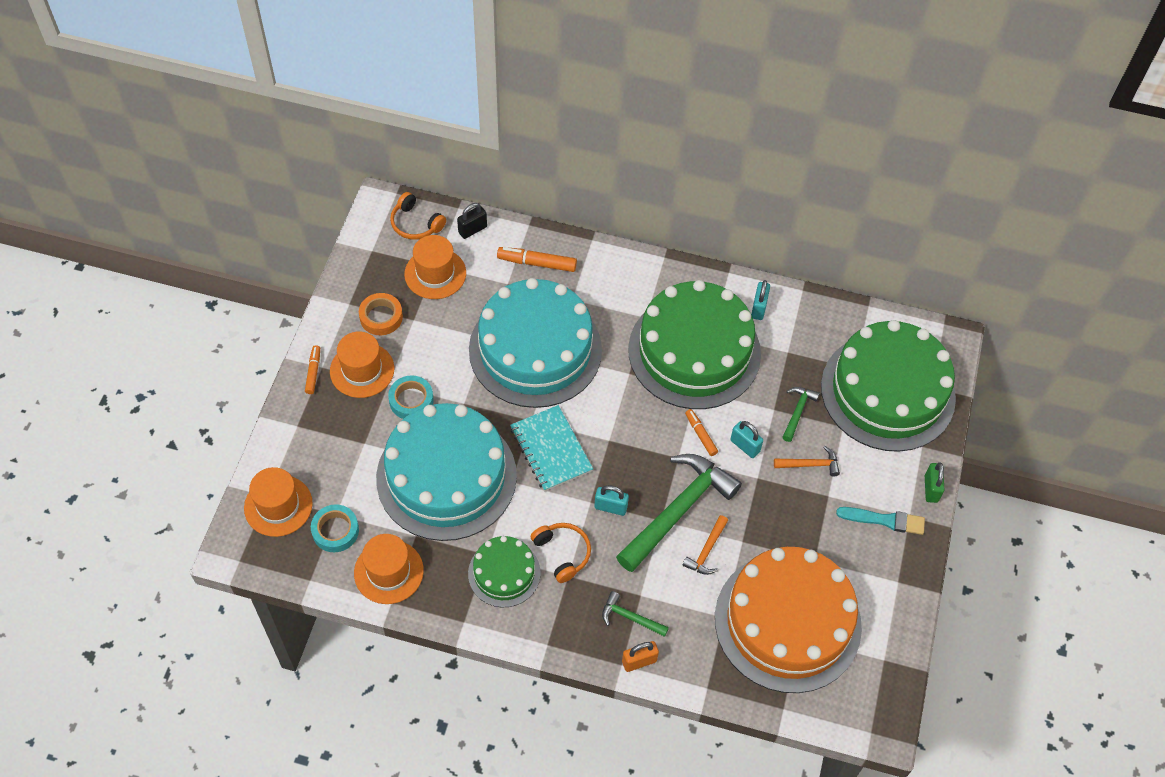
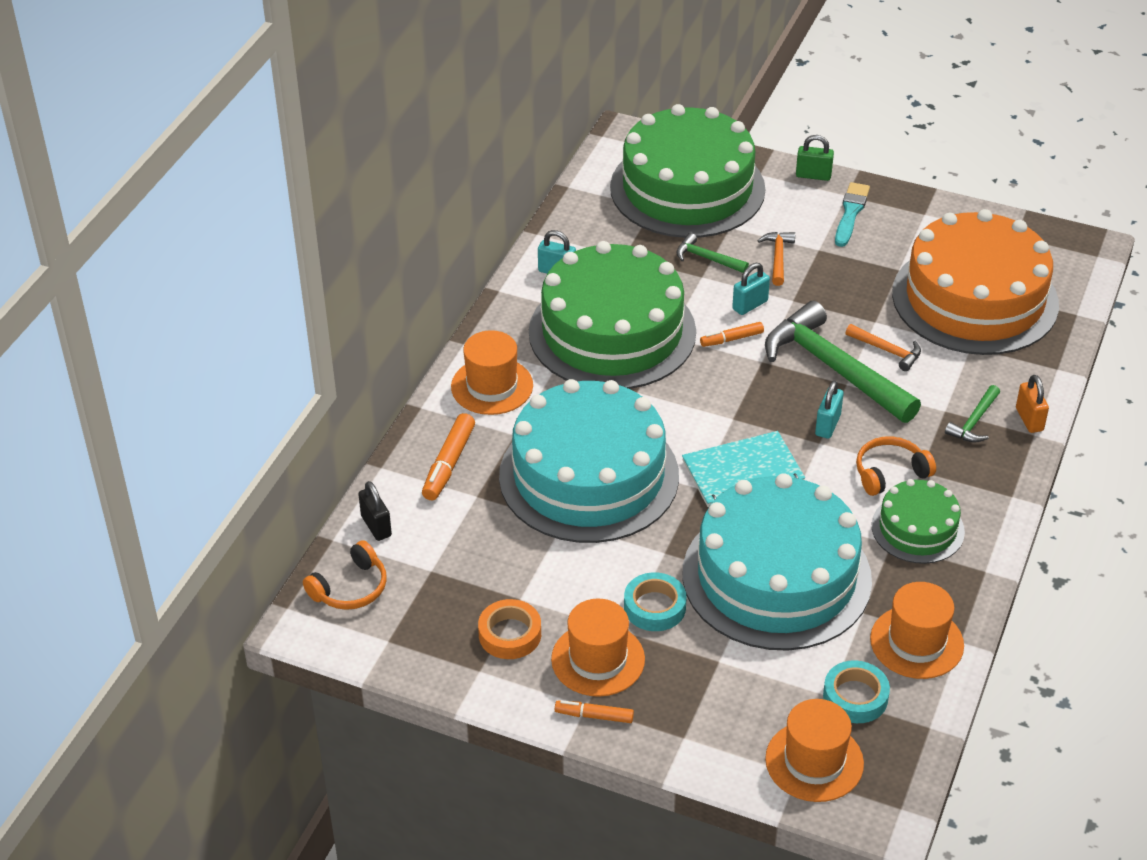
camera: 80 degrees left, 15 degrees down
(435, 273) = (445, 571): orange hat -> orange hat (492, 386)

